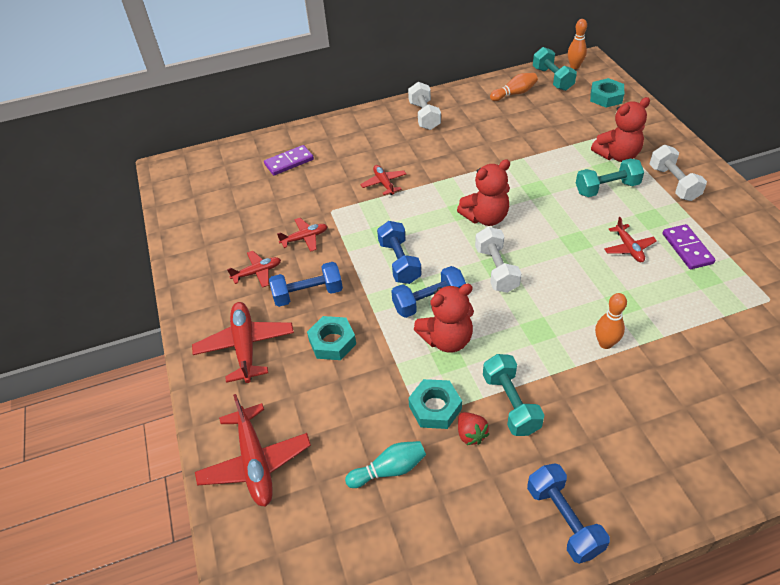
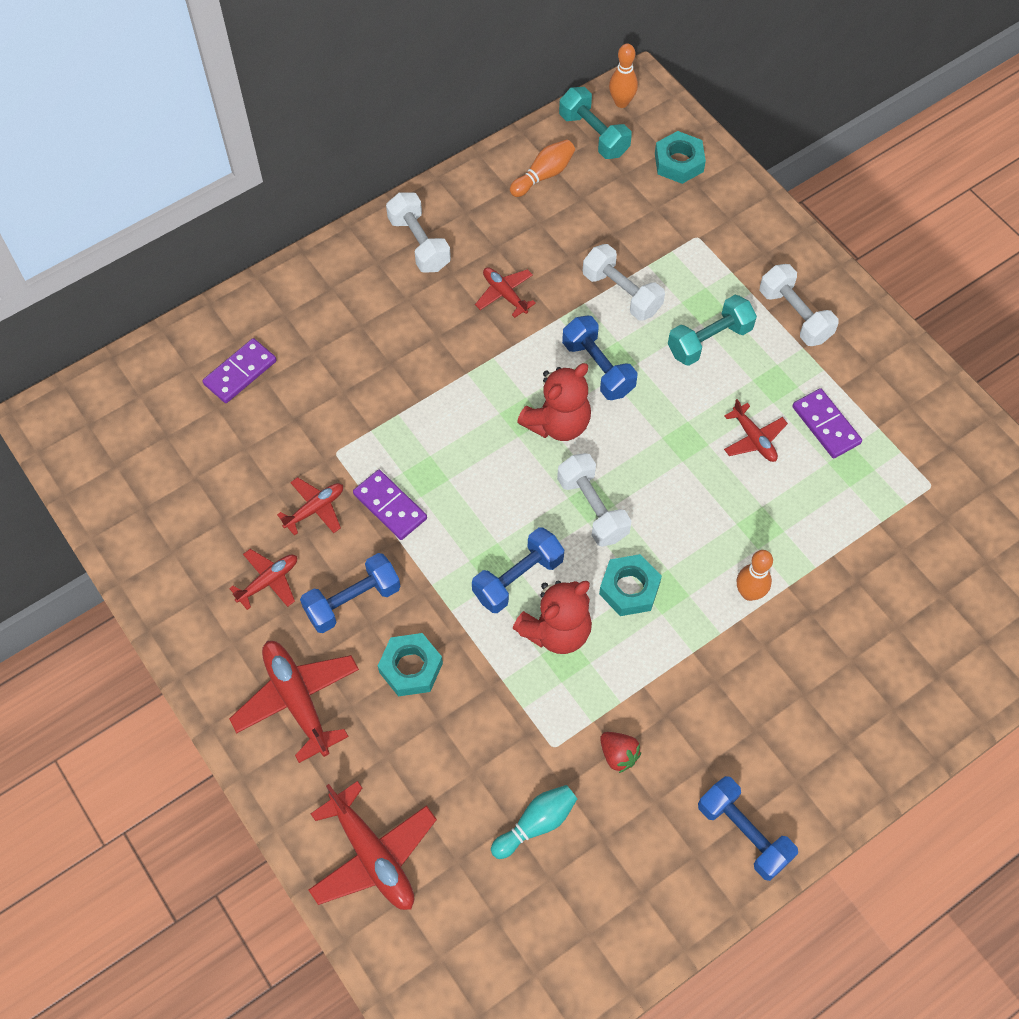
camera: 20 degrees left, 15 degrees up
(354, 245) = (390, 506): none -> purple domino
(384, 183) = (397, 388): red plane -> red plane (505, 294)
(399, 262) = (461, 523): blue dumbbell -> blue dumbbell (598, 368)
(435, 408) = (567, 730): turquoise nut -> turquoise nut (629, 588)
(510, 403) = (655, 703): turquoise dumbbell -> none
(550, 156) = (621, 293): none -> white dumbbell
(617, 155) = (713, 276): red teddy bear -> none

